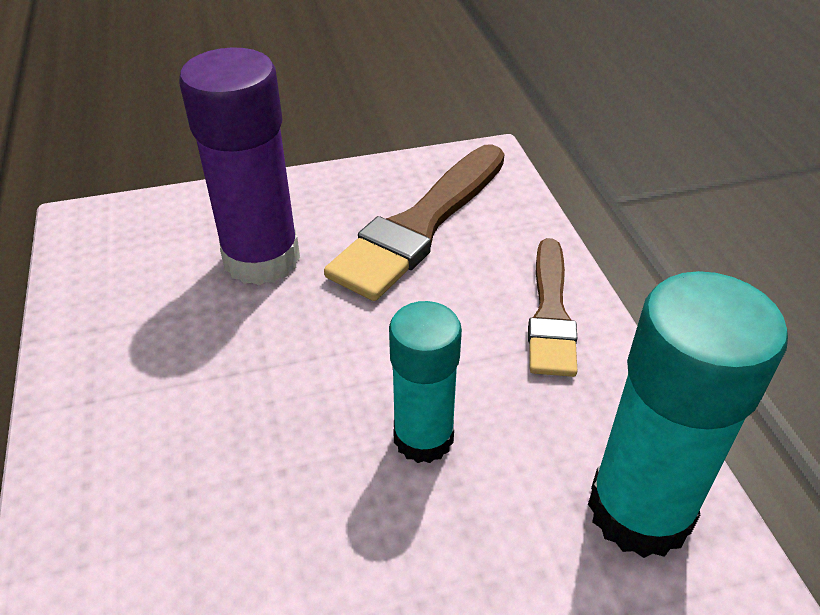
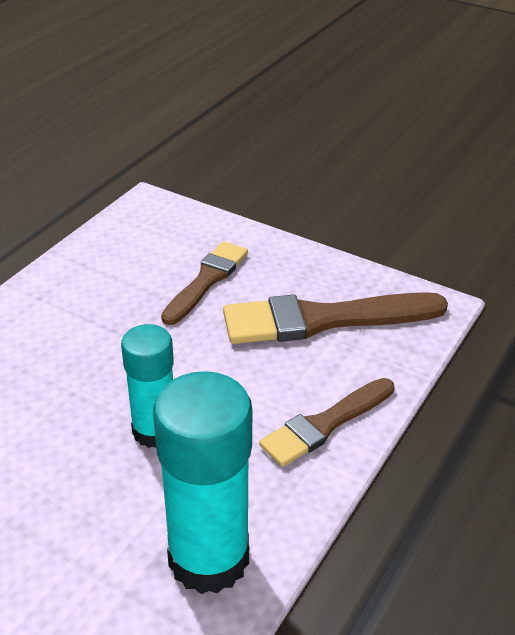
camera: 45 degrees right, 5 degrees down
(261, 259) = (207, 280): purple glue stick -> brown brush

